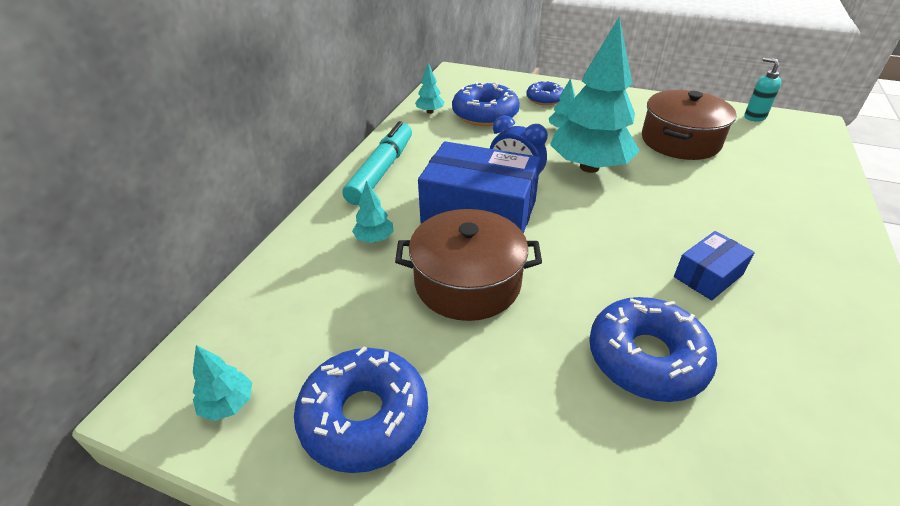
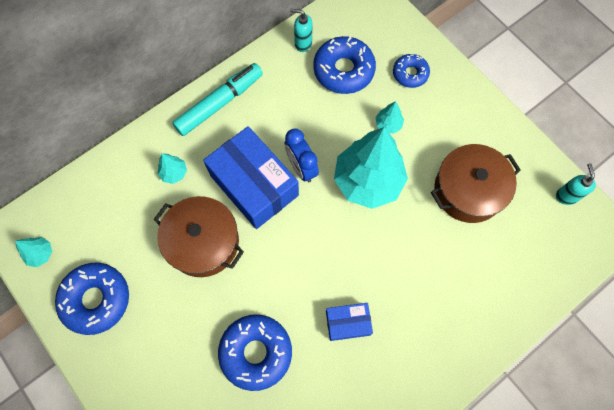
camera: 30 degrees right, 30 degrees up
(430, 112) = (303, 43): turquoise tree -> turquoise soap dispenser

